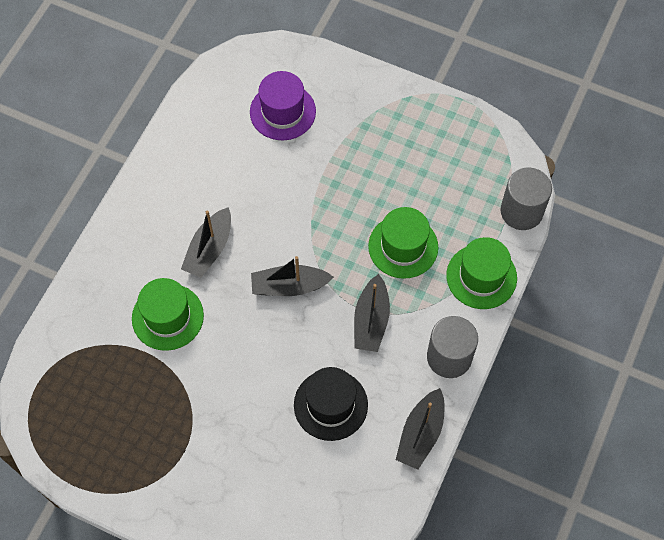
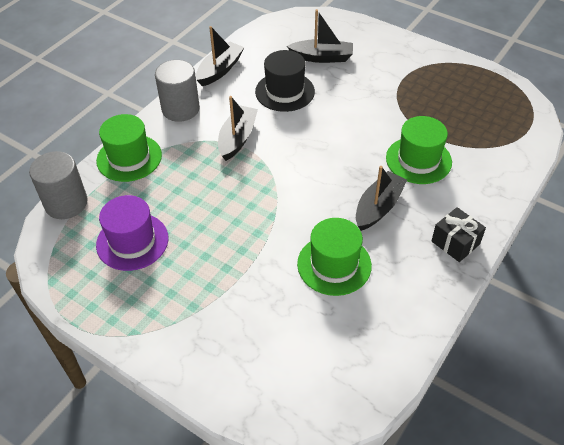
camera: 170 degrees left, 15 degrees down
(135, 219) = (455, 243): none -> black gift
(282, 112) = (284, 336): purple hat -> purple hat (132, 241)
(289, 286) = (305, 170): black boat -> black boat (322, 57)
(403, 246) = (191, 188): green hat -> green hat (334, 264)

